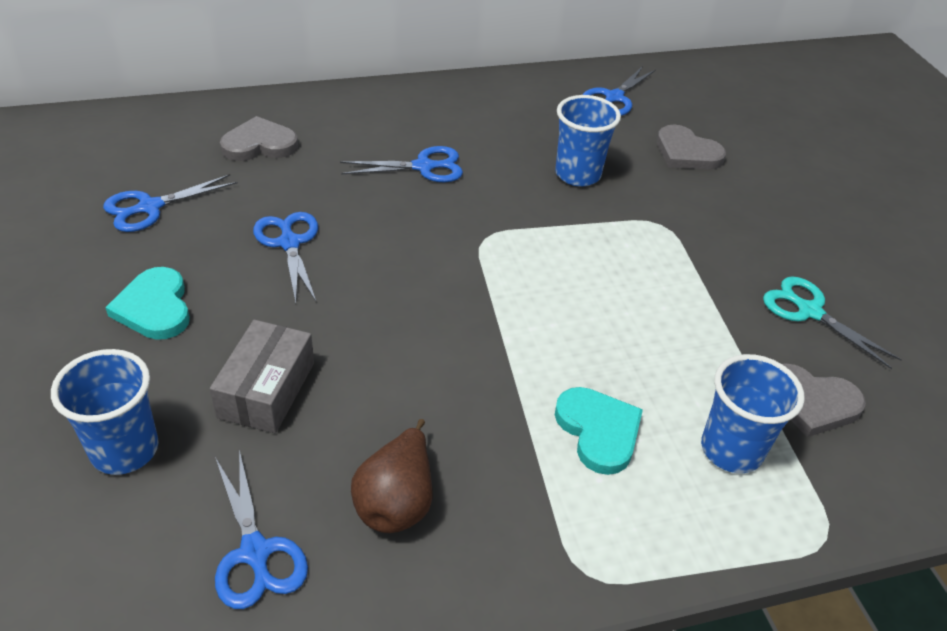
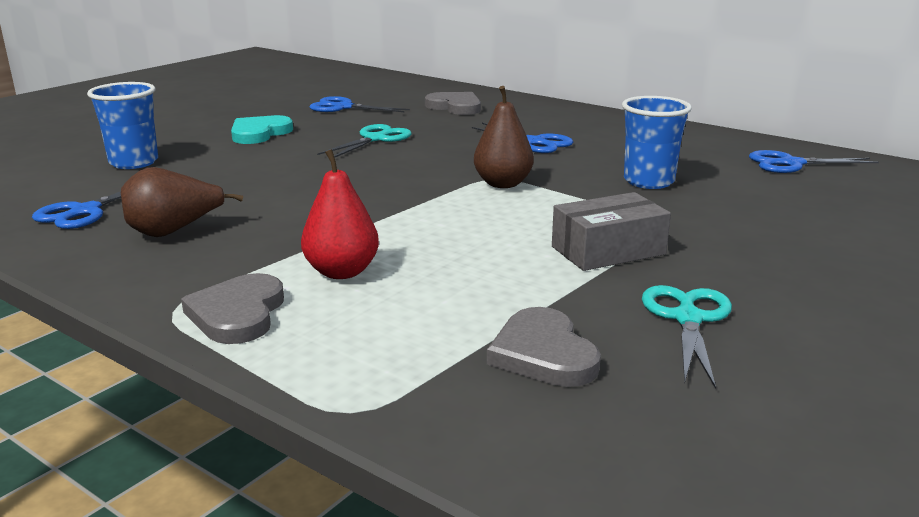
camera: 55 degrees right, 20 degrees down
(266, 389) = (229, 173): grey box -> grey box (608, 250)
(289, 243) = (375, 139): blue scissors -> turquoise scissors
(502, 242) = (503, 184): none -> brown pear
(598, 431) = (342, 272): turquoise heart -> red pear
(686, 153) = (794, 206): grey heart -> grey heart (238, 313)
(731, 450) = (405, 331): blue cup -> none

